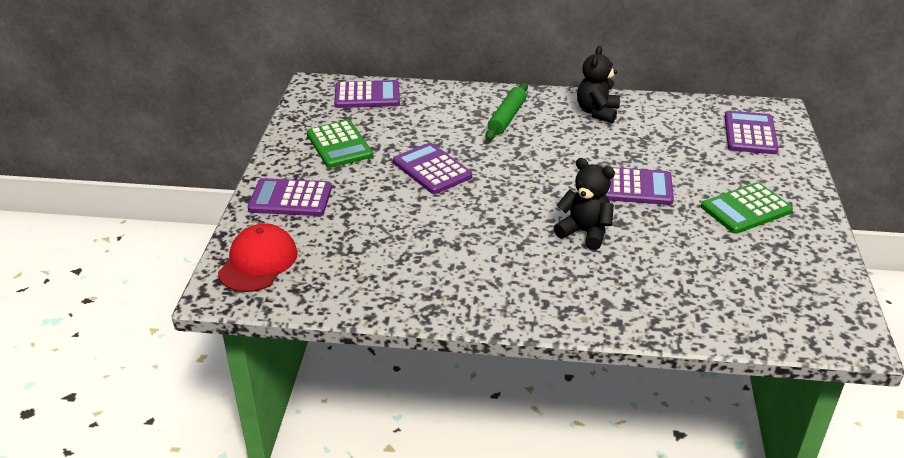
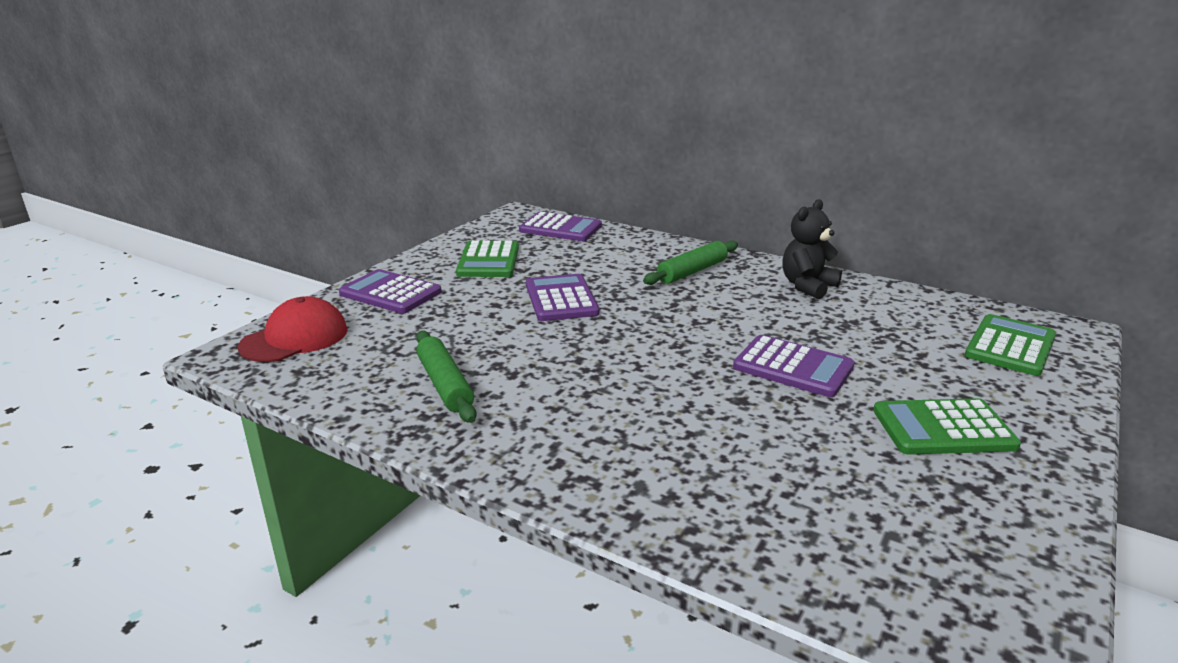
camera: 25 degrees right, 10 degrees down
(417, 268) = (445, 384): none -> green rolling pin
(585, 232) = (683, 399): black teddy bear -> none
(750, 133) = (1010, 346): purple calculator -> green calculator

